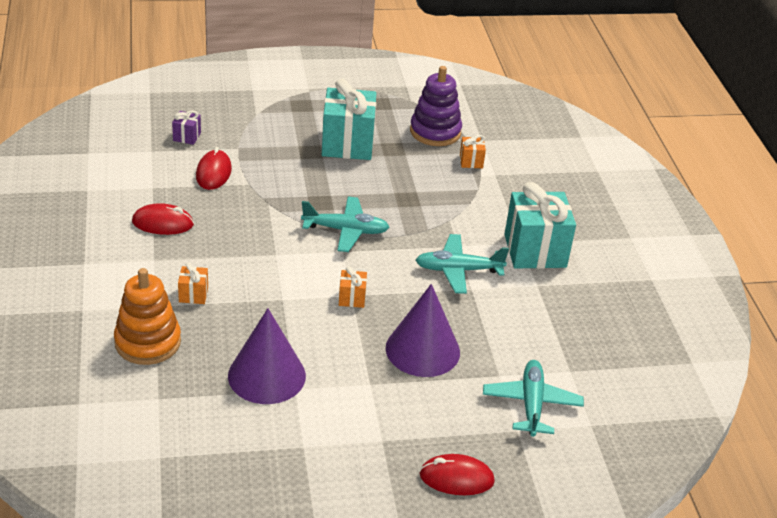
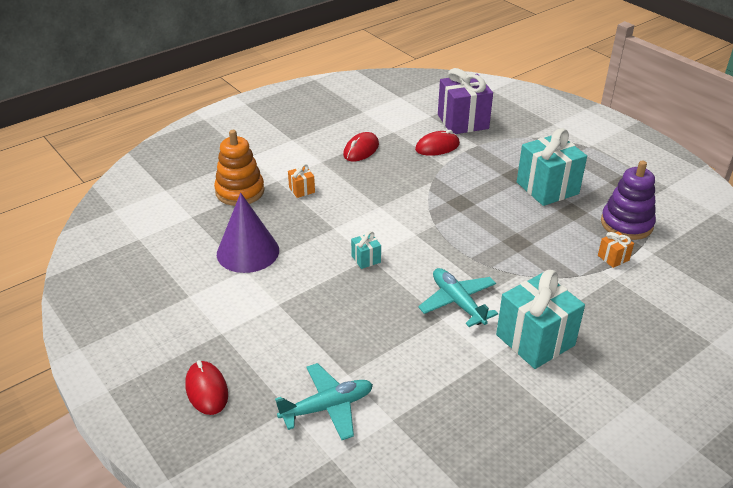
camera: 65 degrees right, 0 degrees up
(163, 223) = (361, 150): red mouse -> red mouse turned 60 degrees clockwise
(187, 137) = (463, 122): purple gift -> purple gift, size x2.25
(345, 230) = (441, 226): turquoise plane -> none
(352, 298) = (366, 259): orange gift -> turquoise gift
(422, 350) = (340, 317): purple cone -> none

